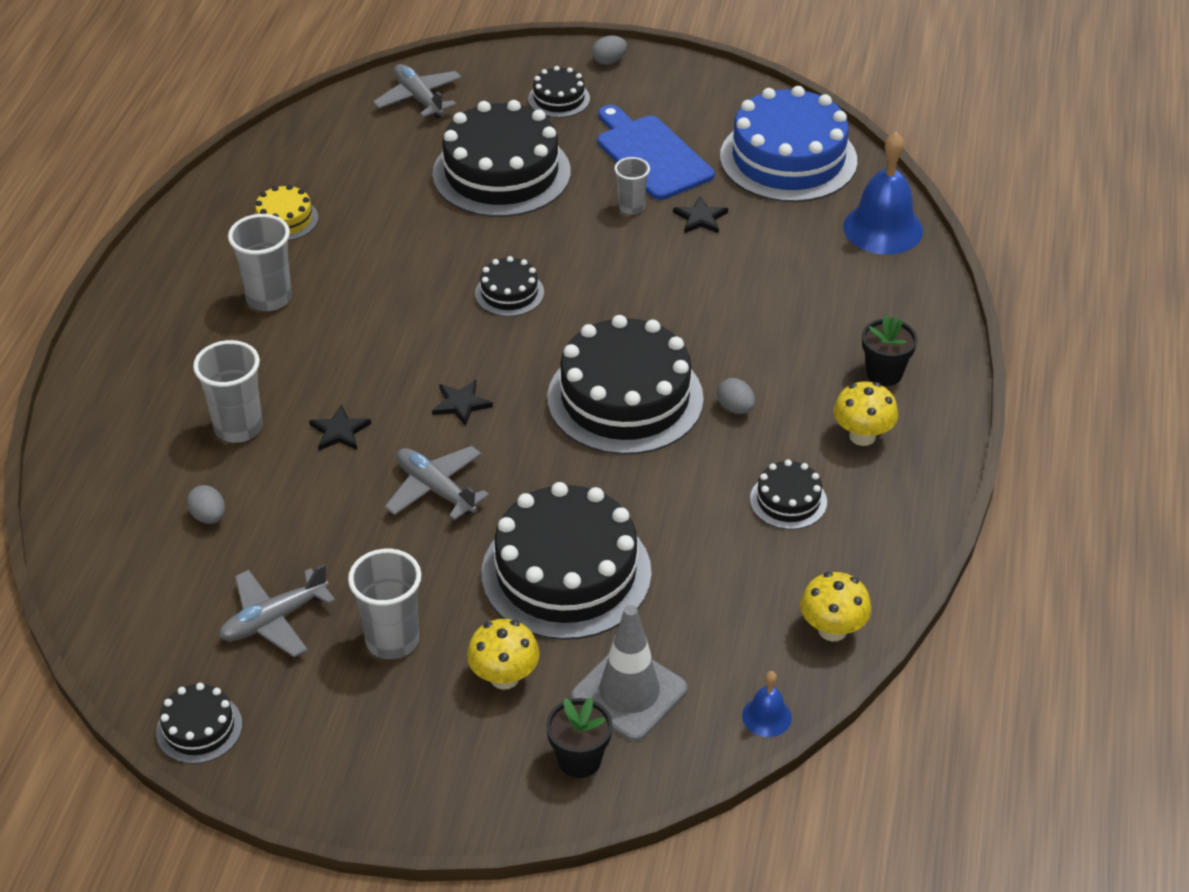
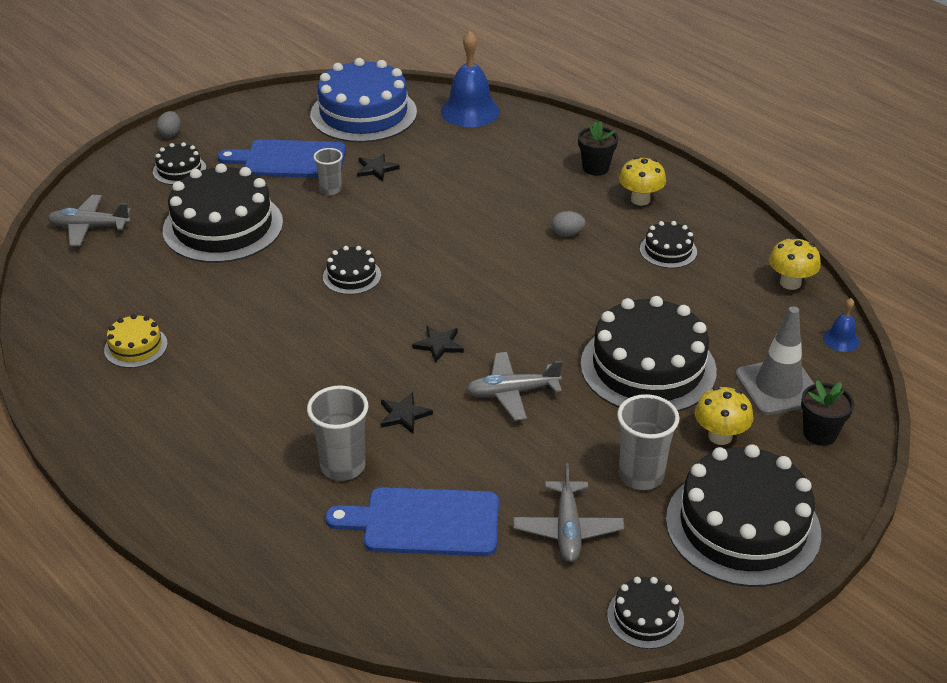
camera: 55 degrees left, 5 degrees down
(209, 517) = (424, 522): grey egg -> blue cutting board
(269, 298) = (216, 391): grey cup -> none
(625, 398) = (511, 272): black cake -> black cake (742, 526)

